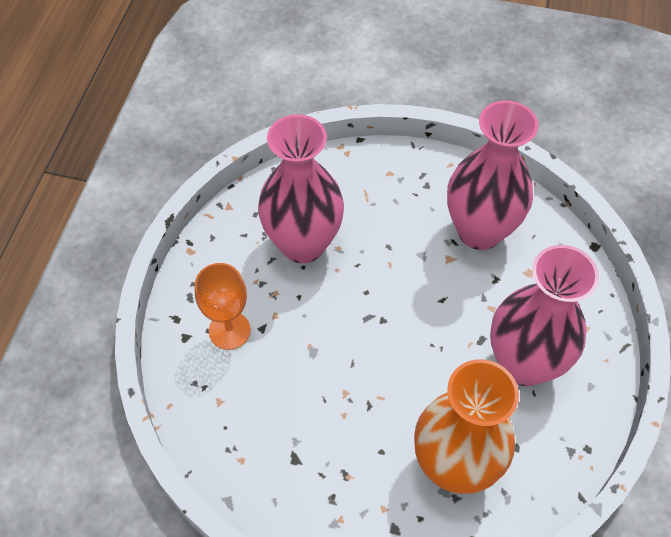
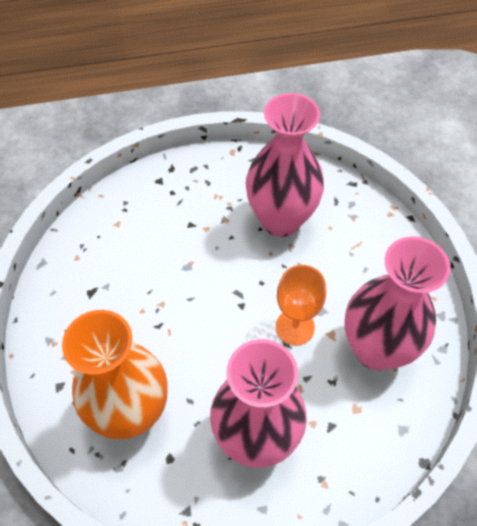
camera: 65 degrees right, 0 degrees up
(229, 330) = (178, 204): orange goblet -> orange goblet (295, 327)

